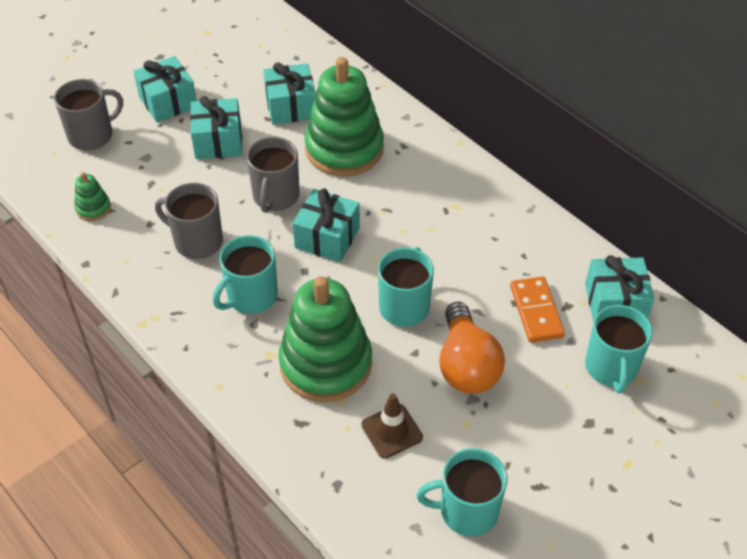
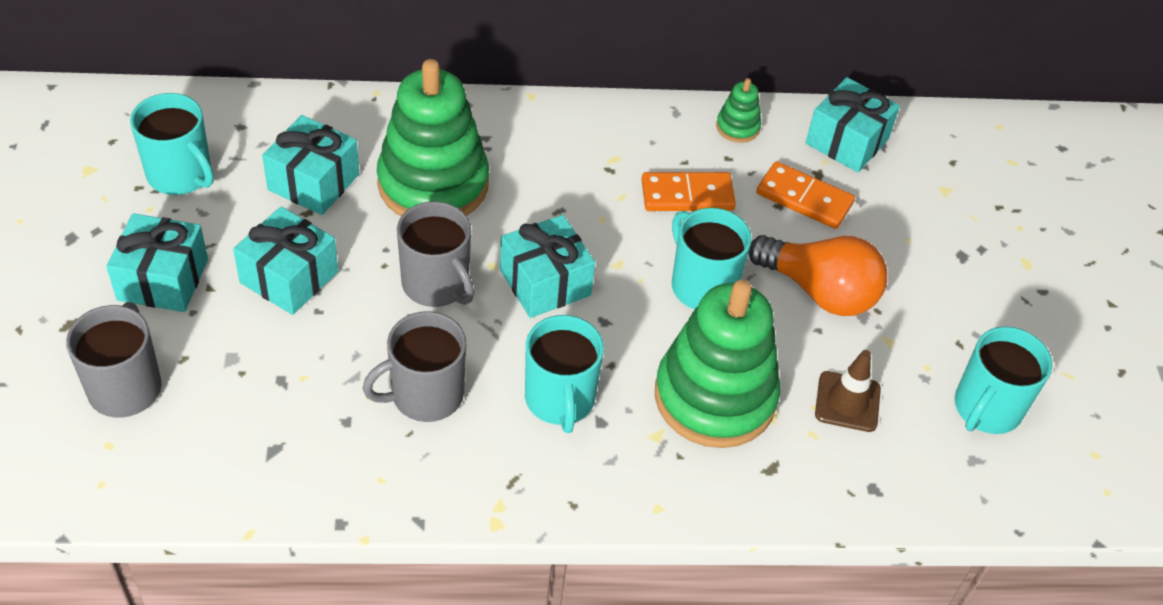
camera: 55 degrees left, 0 degrees up
(93, 208) = (256, 461): green stacking toy -> green stacking toy (737, 127)
(468, 256) = (687, 195): none -> orange domino
(611, 368) = (916, 197): turquoise mug -> turquoise mug (181, 175)

